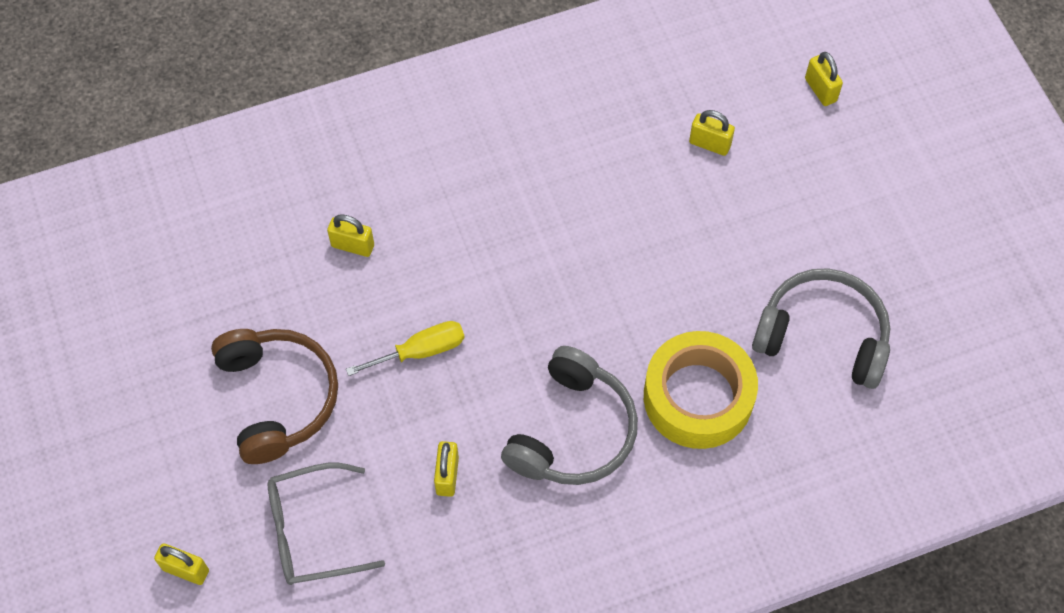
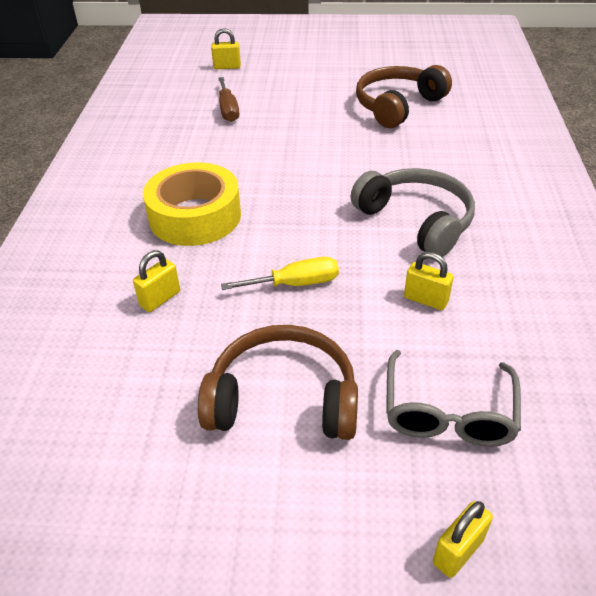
camera: 65 degrees left, 20 degrees down
(421, 351) = (295, 284): yellow screwdriver -> yellow screwdriver turned 75 degrees clockwise
(698, 397) = (416, 160): yellow tape -> yellow tape (195, 216)
(709, 144) = (228, 110): yellow padlock -> brown screwdriver
(823, 335) = (397, 106): grey headphones -> brown headphones

